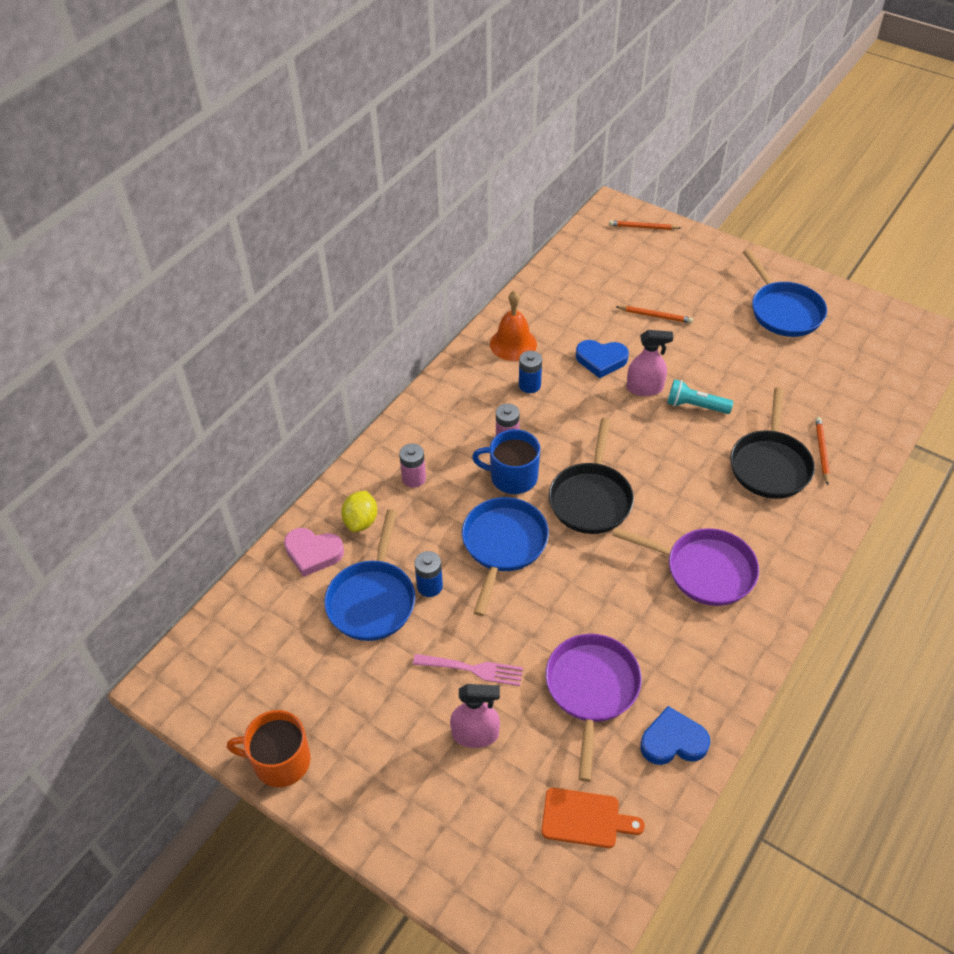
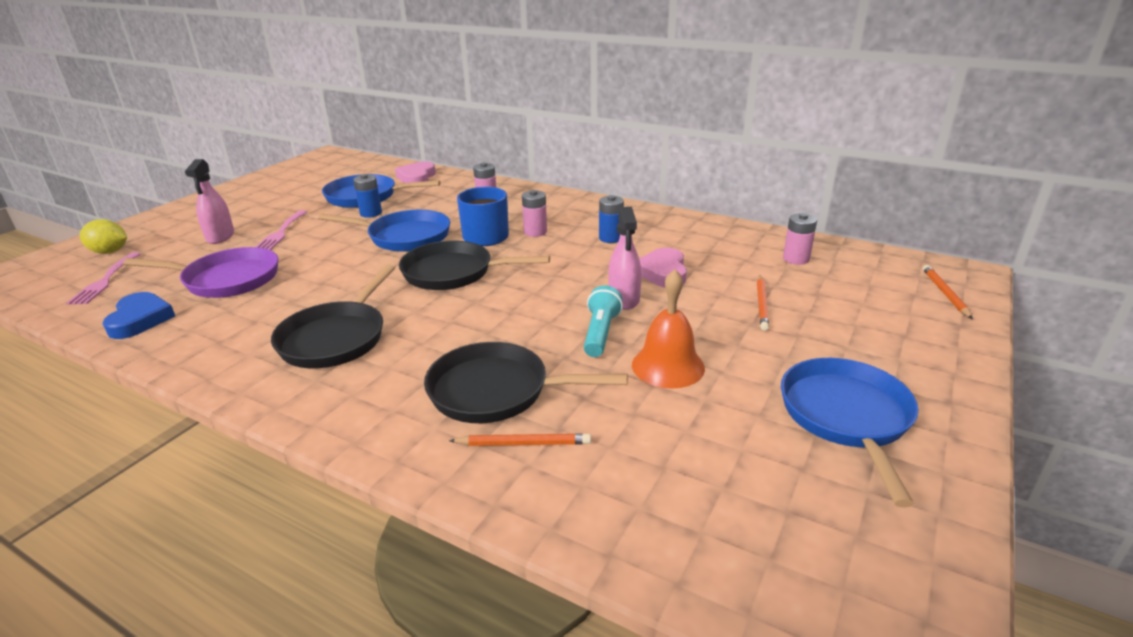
camera: 85 degrees right, 20 degrees down
(280, 761) = (248, 184): orange mug -> none
(361, 521) = (444, 188): yellow lemon -> yellow lemon (110, 252)
(513, 344) = (669, 228): orange bell -> orange bell (668, 366)
(584, 282) = (796, 259): none -> pink battery
(585, 818) = (105, 280): orange cutting board -> pink fork
(601, 360) = (663, 272): blue heart -> pink heart
(704, 570) = (336, 338): purple pan -> black pan
(783, 311) = (846, 417): blue pan -> blue pan turned 120 degrees clockwise

